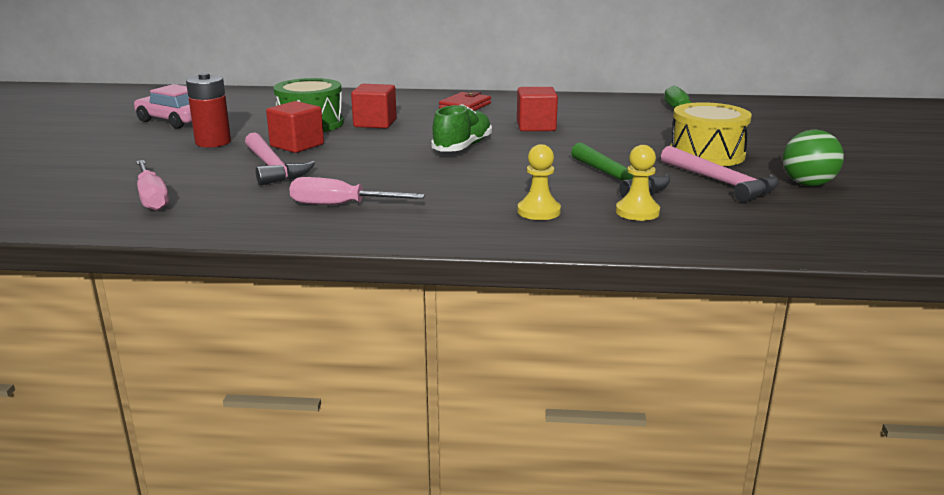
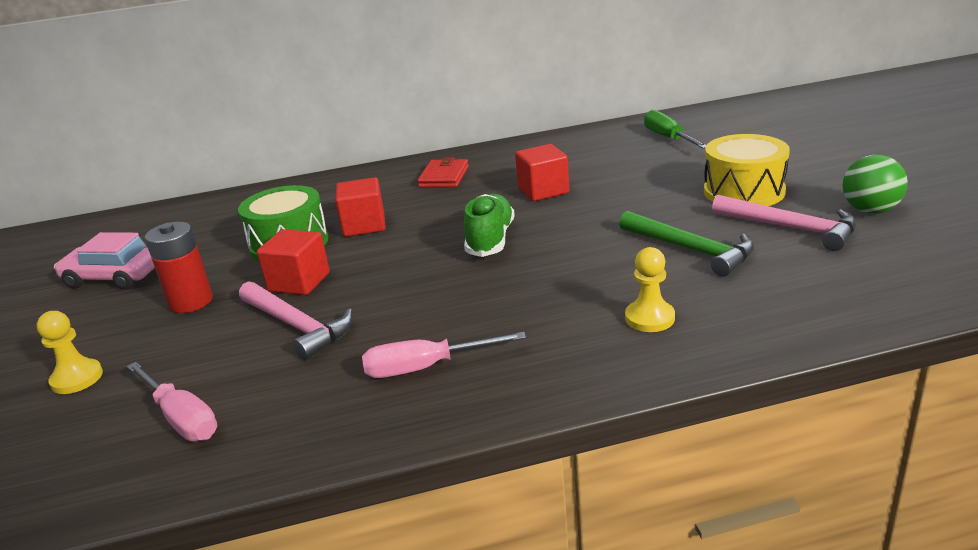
camera: 15 degrees left, 5 degrees up
(637, 212) = (748, 292): yellow pawn -> yellow pawn (77, 378)

